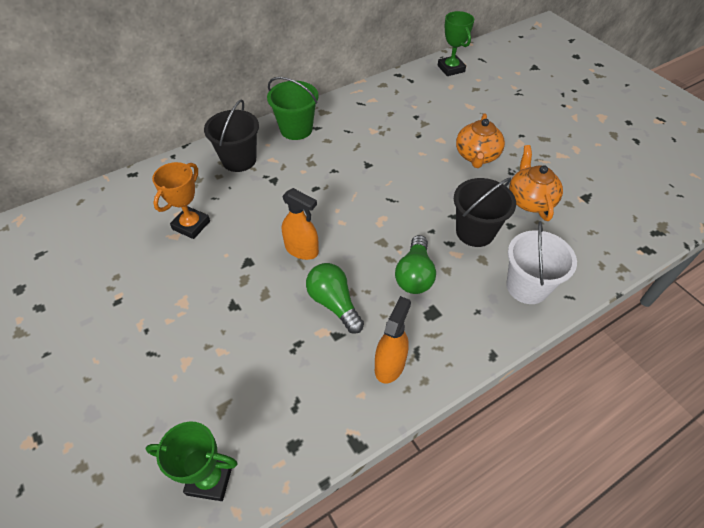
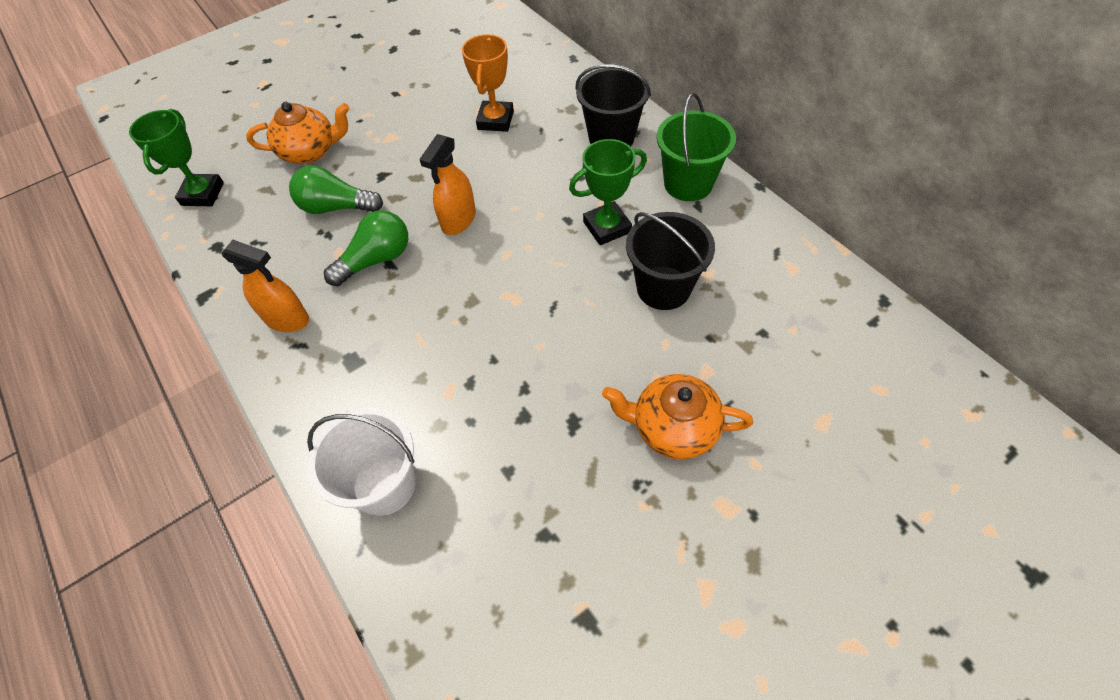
camera: 90 degrees right, 5 degrees up
(191, 225) = (495, 120): orange trophy -> orange trophy turned 75 degrees clockwise
(414, 275) = (414, 340): green light bulb -> green light bulb (336, 207)
(451, 69) = (944, 390): green trophy -> green trophy (607, 227)
(475, 232) = (492, 417): black bucket -> black bucket (663, 288)
(530, 200) = (569, 510): orange teapot -> orange teapot (310, 151)

